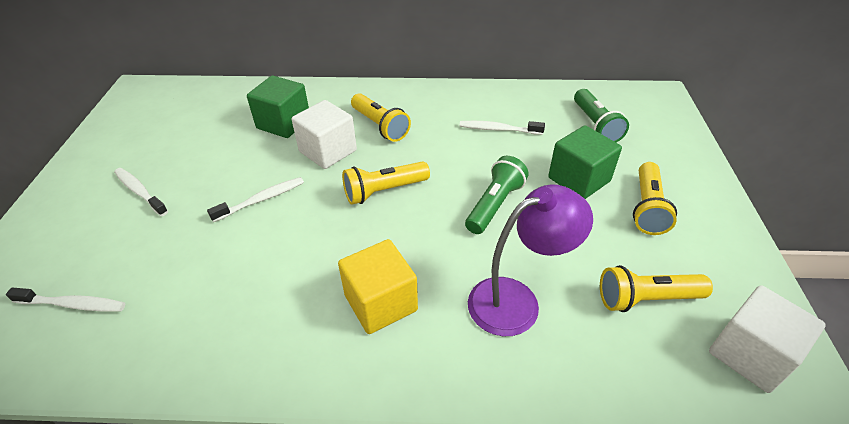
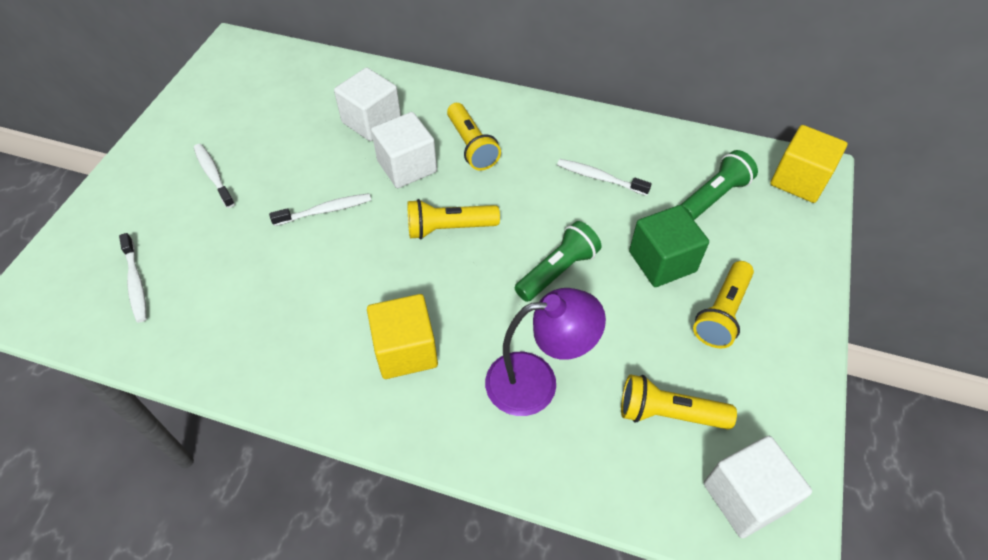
camera: 15 degrees right, 10 degrees up
(73, 304) = (136, 283): white toothbrush -> white toothbrush turned 45 degrees clockwise
(283, 123) = (371, 121): green cube -> white cube
(595, 125) = (714, 196): green flashlight -> green flashlight turned 135 degrees counterclockwise
(653, 103) = (799, 180): none -> yellow cube

